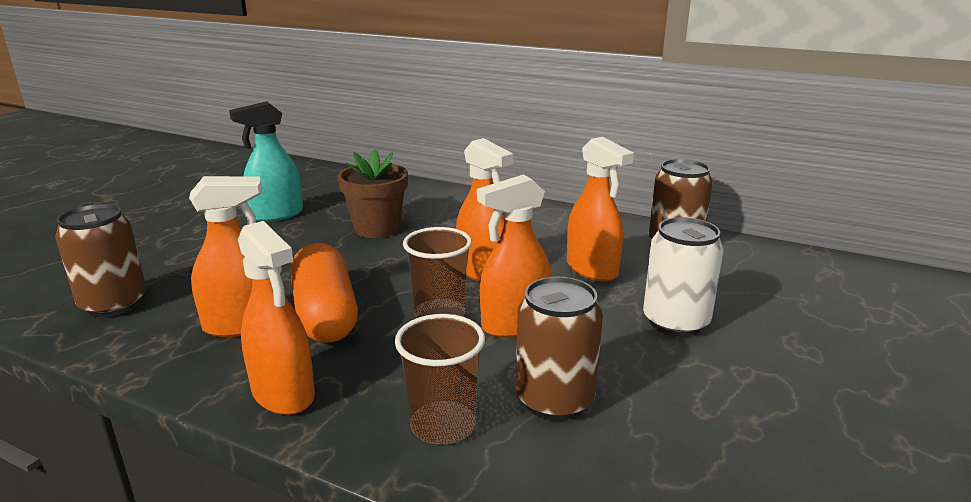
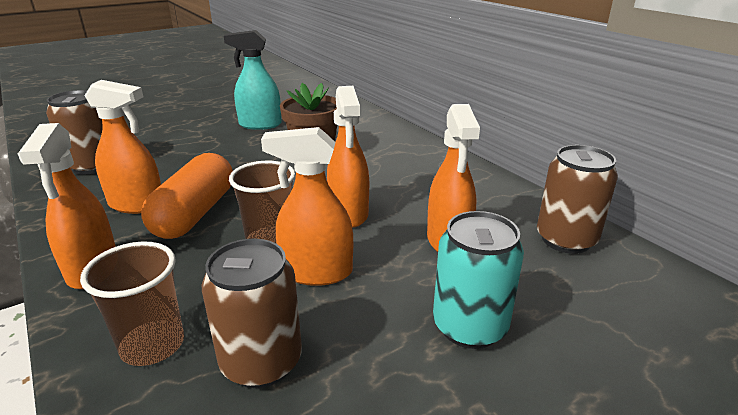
camera: 30 degrees right, 5 degrees up
(675, 322) = (469, 326): white can -> turquoise can

